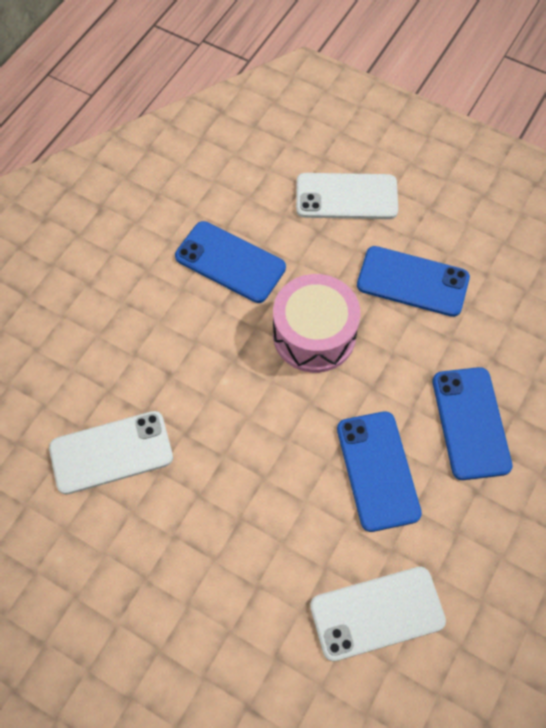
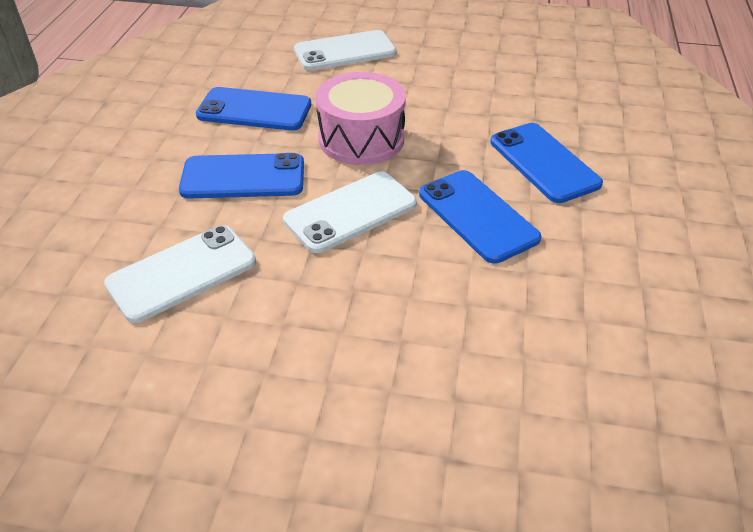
camera: 20 degrees left, 20 degrees down
(377, 613) = (544, 326): white phone -> white phone (350, 212)
(412, 282) = (434, 88): blue phone -> blue phone (243, 177)

